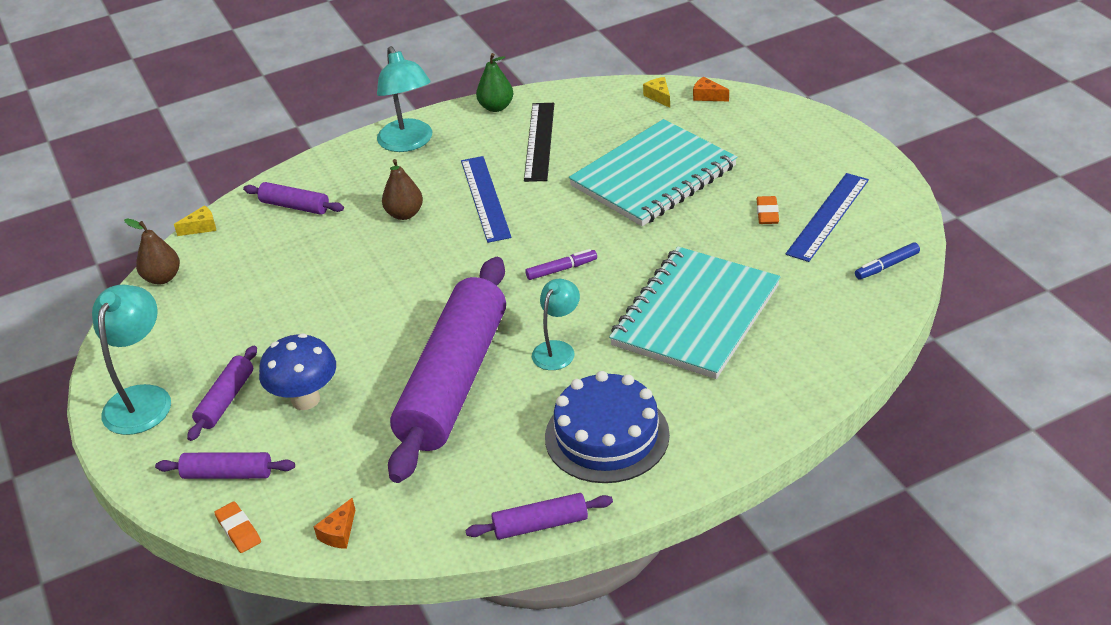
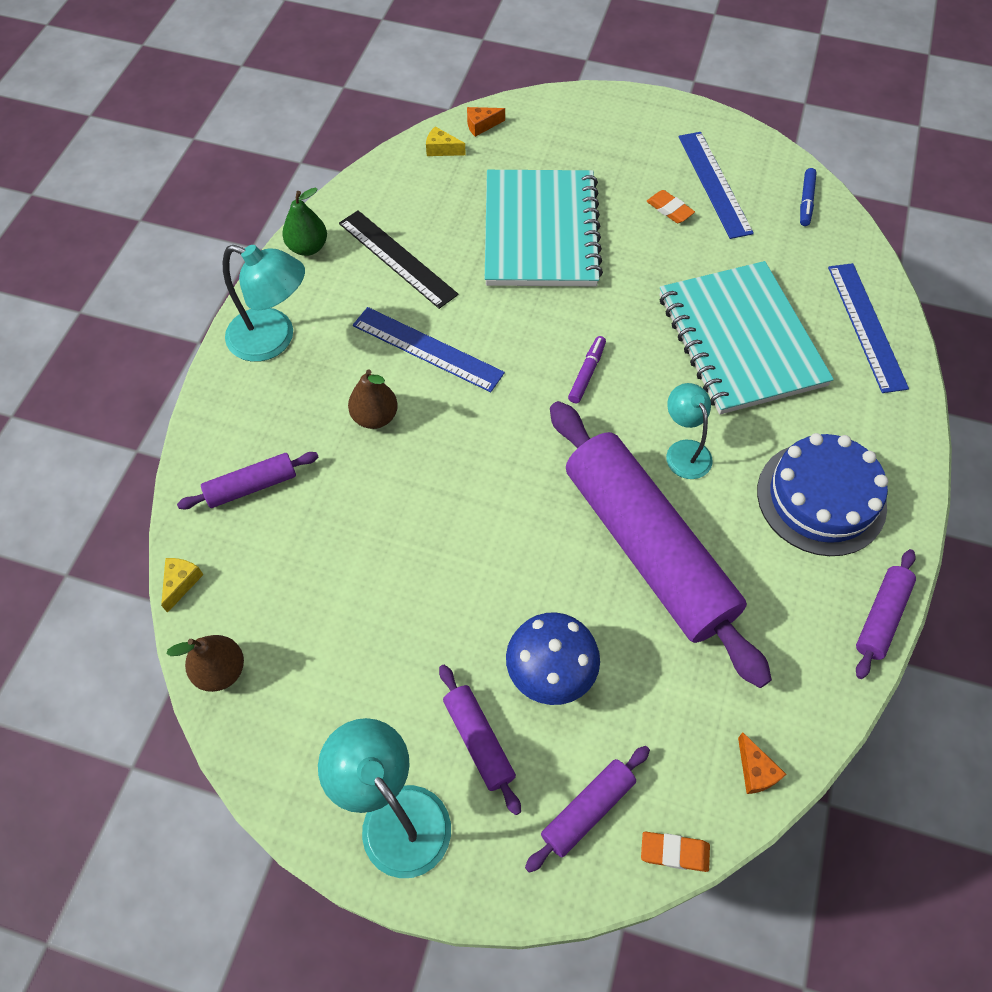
camera: 50 degrees left, 20 degrees up
(807, 366) = (866, 326): none -> blue ruler

